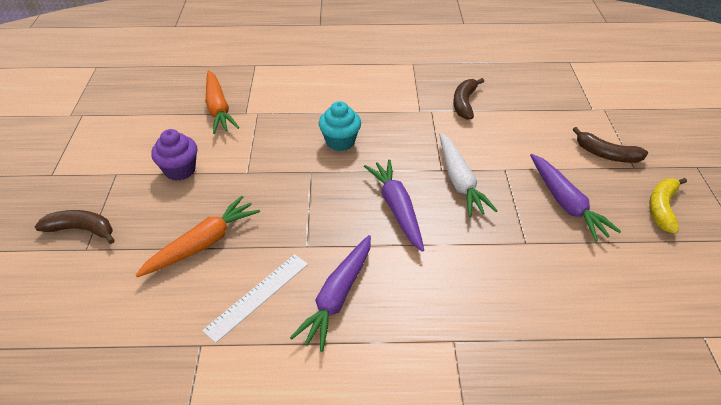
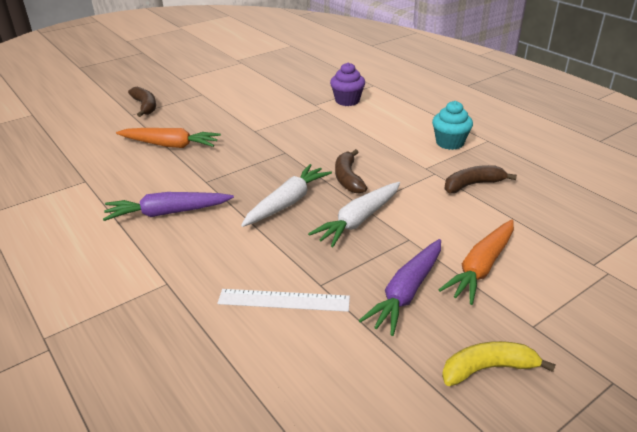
camera: 55 degrees right, 10 degrees down
(180, 170) = (228, 109): purple cupcake -> purple cupcake (347, 101)
(218, 109) = (306, 94): orange carrot -> orange carrot (481, 268)
(257, 296) = (141, 182): white ruler -> white ruler (284, 300)
(340, 141) = (334, 150): turquoise cupcake -> turquoise cupcake (449, 143)
(396, 208) = (287, 202): purple carrot -> white carrot
(606, 154) = (525, 297): brown banana -> brown banana (348, 178)

